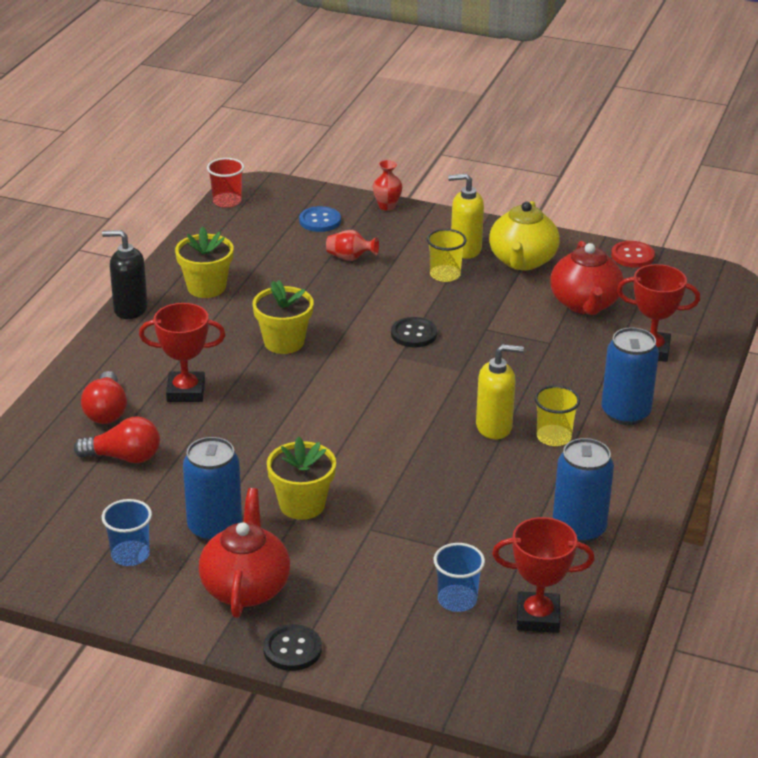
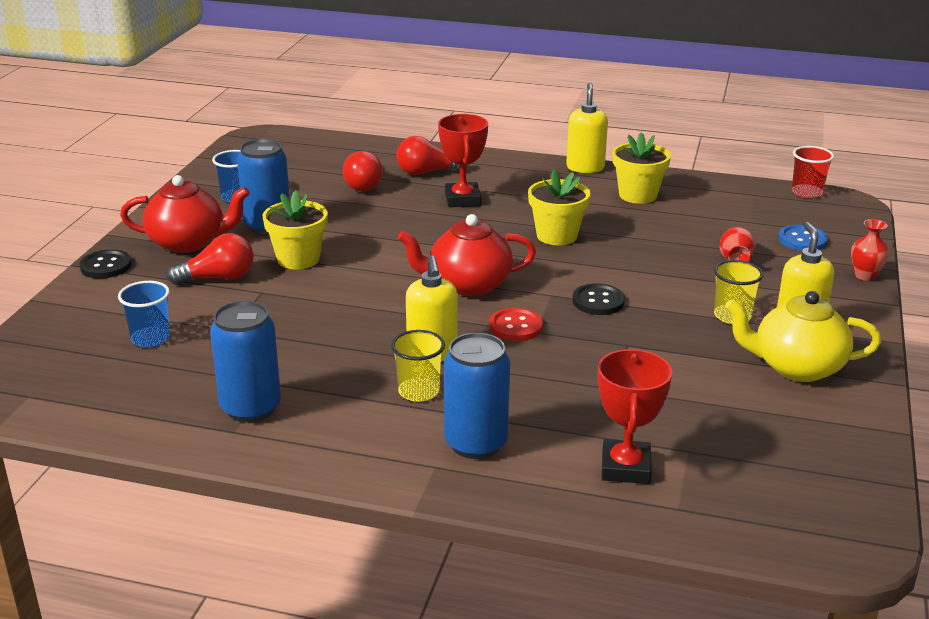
camera: 85 degrees right, 5 degrees down
(130, 309) = (585, 168): black soap dispenser -> yellow soap dispenser
(335, 560) = (218, 278): none -> red light bulb
(538, 617) = (115, 383): red trophy -> none
(585, 304) = (716, 415): red teapot -> red teapot (468, 285)
(632, 256) = (867, 457): red button -> red button (516, 326)

